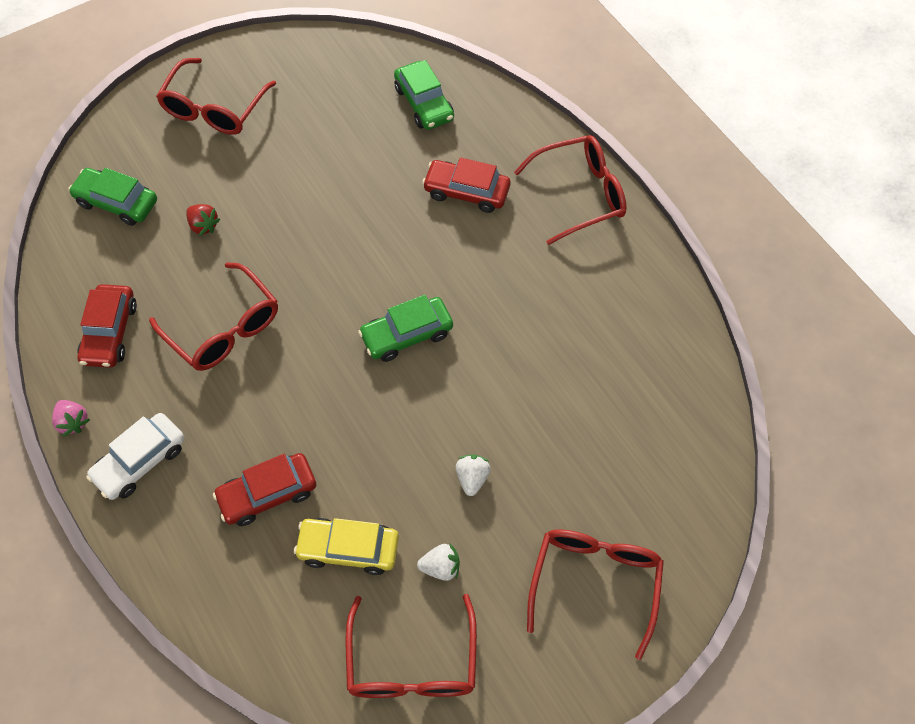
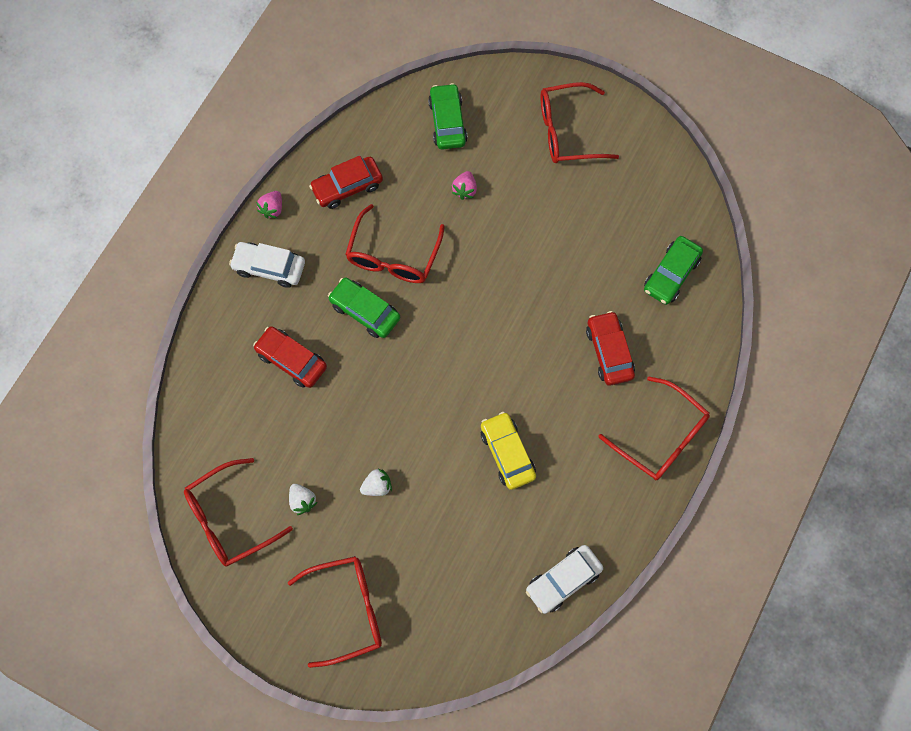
camera: 60 degrees right, 10 degrees up
(203, 225) = (464, 190): red strawberry -> pink strawberry
(348, 549) = (282, 434): yellow car -> yellow car (507, 453)
(407, 335) = (461, 379): green car -> green car (365, 311)
(677, 352) = (563, 580): none -> white car

